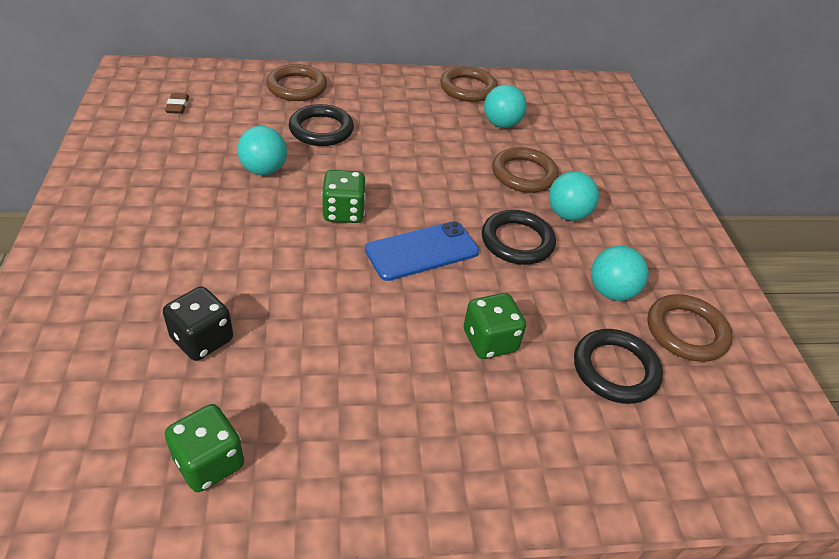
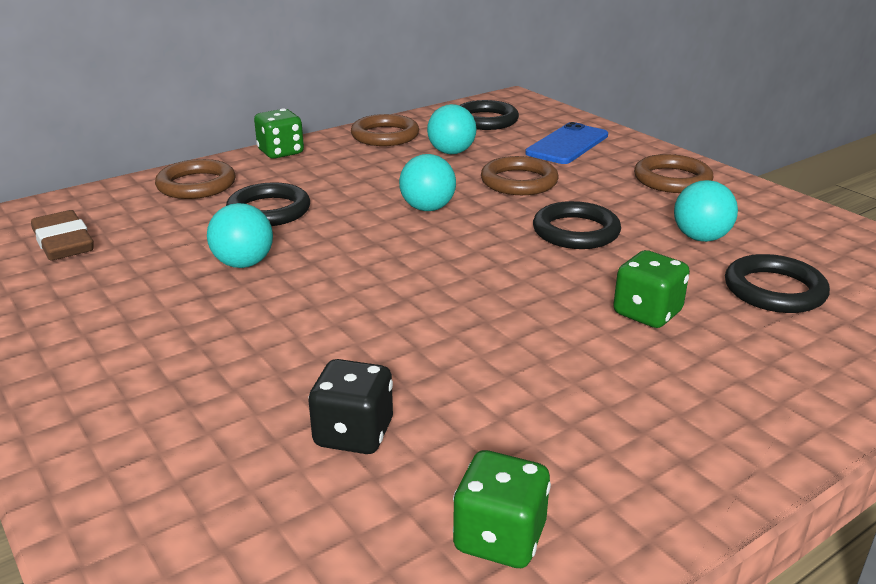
camera: 25 degrees left, 15 degrees down
(178, 106) = (64, 242): brown eraser -> brown eraser, size x1.87
(344, 212) = (378, 268): green dice -> green dice (281, 152)
(422, 251) = (497, 270): blue phone -> blue phone (567, 144)
(561, 101) = (485, 120): none -> black ring
(567, 214) = (594, 197): turquoise ball -> turquoise ball (427, 208)
(686, 331) = (792, 242): brown ring -> brown ring (672, 179)

